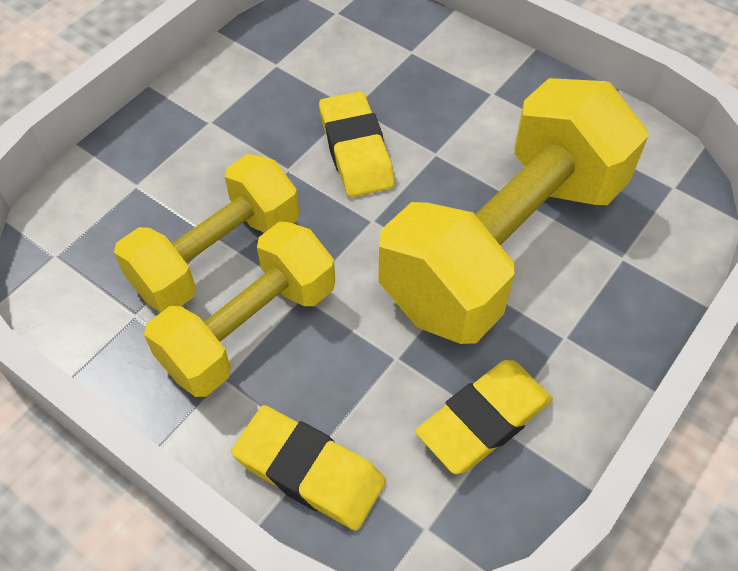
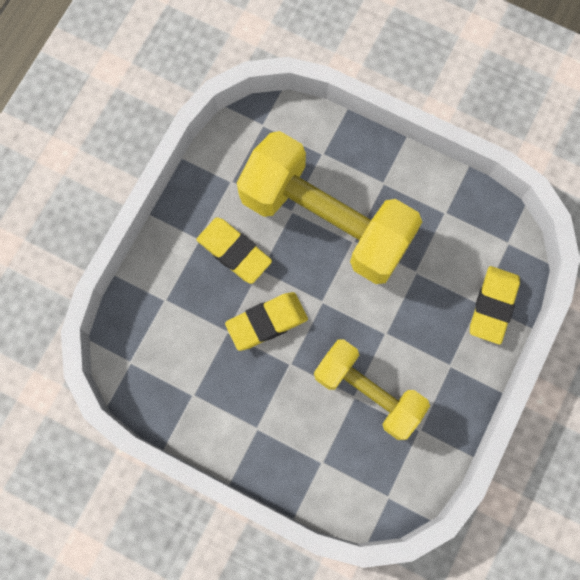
camera: 100 degrees left, 20 degrees up
(249, 328) = (415, 359): yellow dumbbell -> none
(484, 420) = (444, 221): yellow eraser -> yellow eraser (234, 252)

